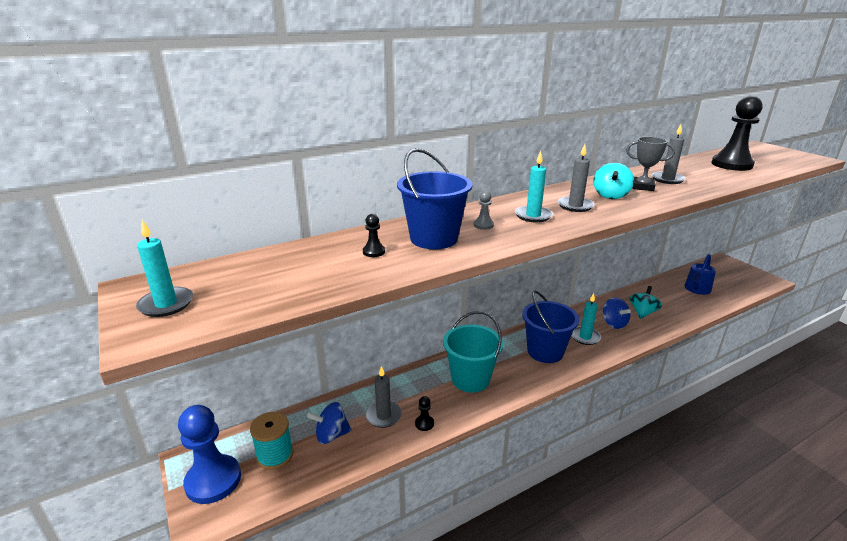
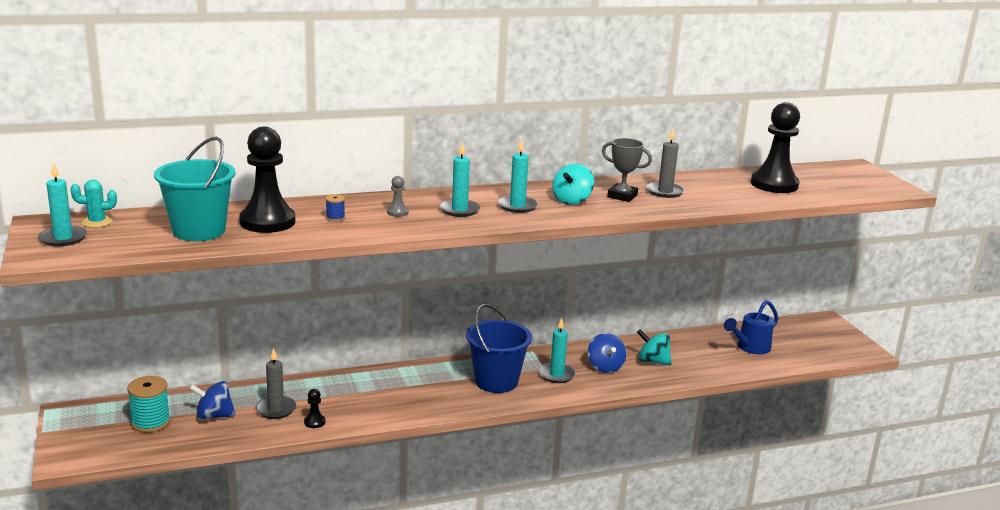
camera: 10 degrees right, 5 degrees down
(197, 277) = (97, 222): none -> turquoise cactus
(213, 480) = (85, 431): blue pawn -> none
(374, 252) = (267, 222): black pawn -> black pawn, size x2.45
(434, 238) = (335, 218): blue bucket -> blue spool
(470, 379) = (390, 393): turquoise bucket -> turquoise bucket (199, 231)
(575, 206) = (517, 206): grey candle -> turquoise candle
(642, 312) = (653, 361): turquoise spinning top -> turquoise spinning top turned 105 degrees counterclockwise

